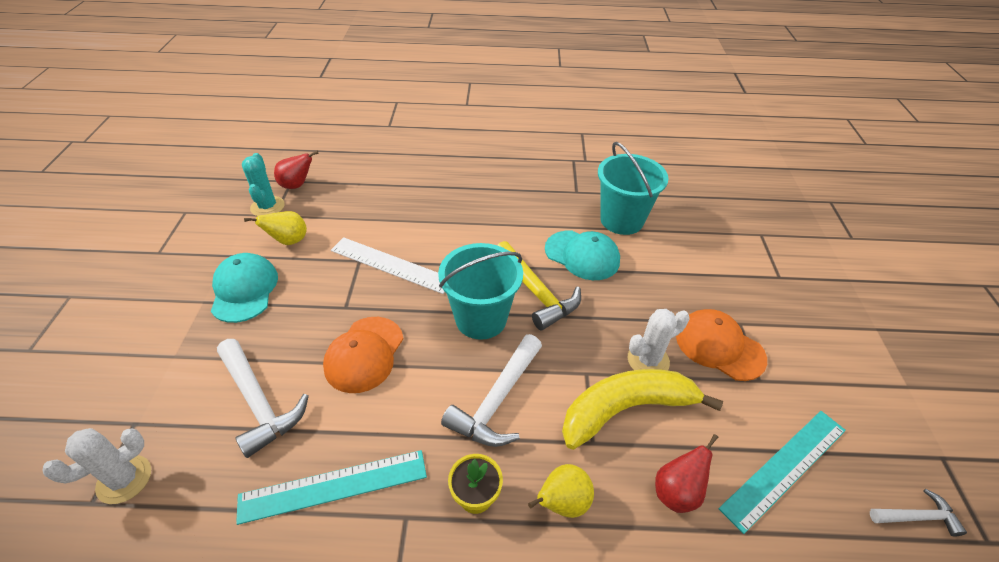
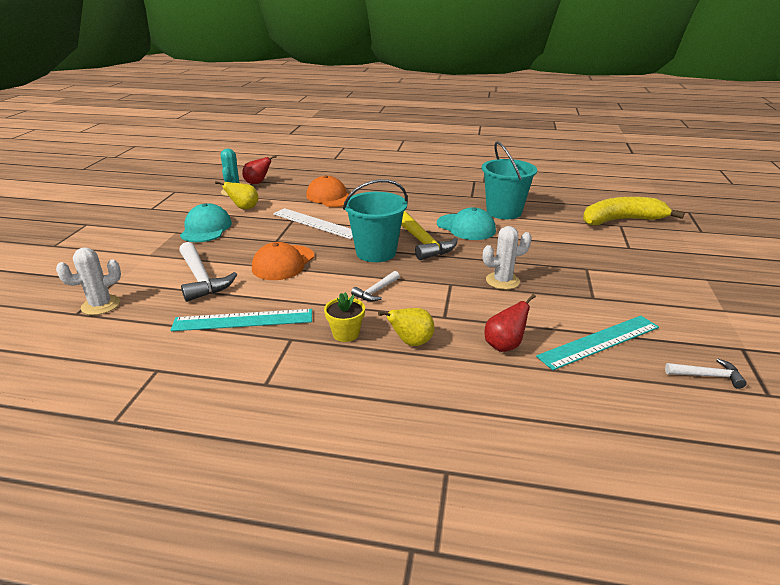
camera: 10 degrees right, 15 degrees down
(497, 401) = (376, 291): white hammer -> white hammer, size x0.55
(625, 409) = (476, 303): yellow banana -> yellow banana (621, 220)
(719, 346) = (564, 278): orange cap -> orange cap (330, 197)

